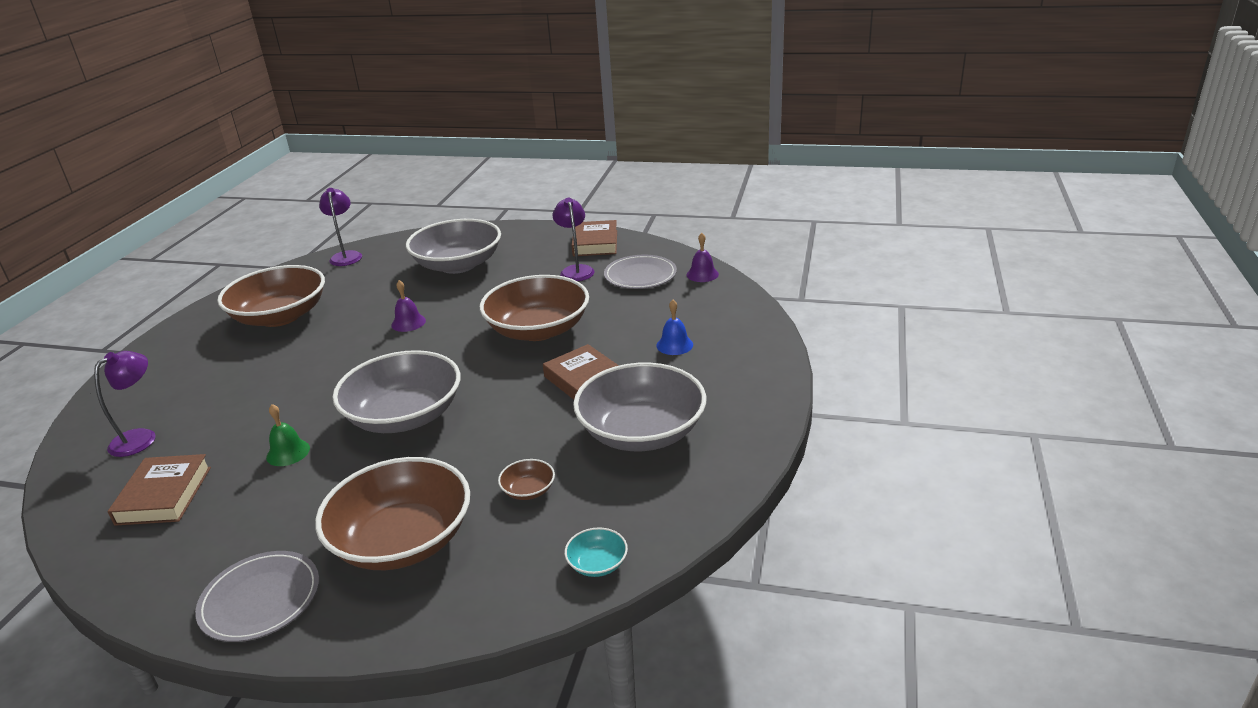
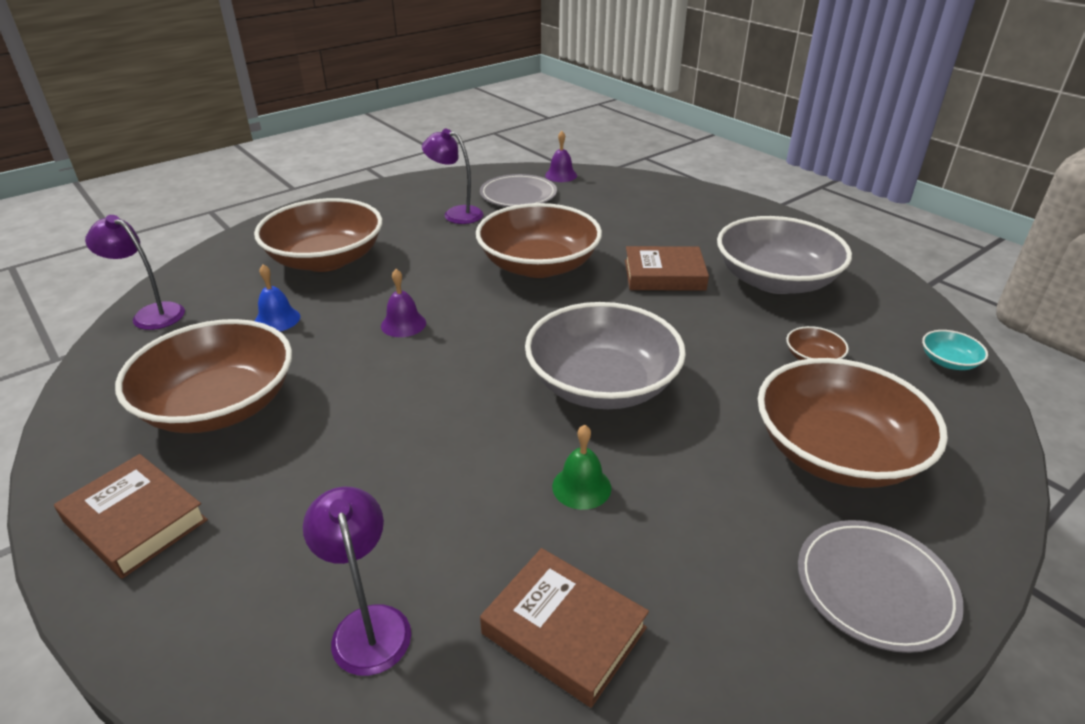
camera: 55 degrees left, 5 degrees up
(458, 265) = (326, 259): grey bowl -> brown bowl
(595, 243) = (420, 190): brown book -> brown book (135, 521)
(674, 345) = (658, 223): blue bell -> blue bell (277, 319)

